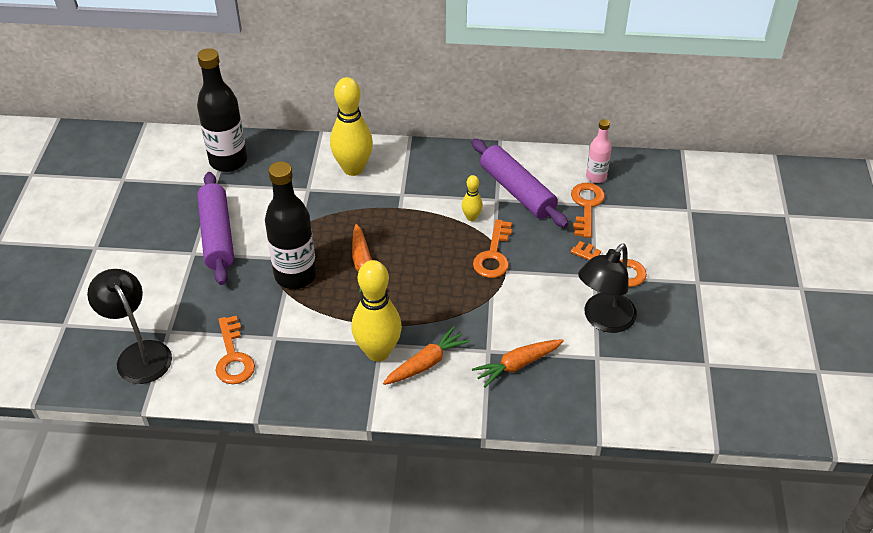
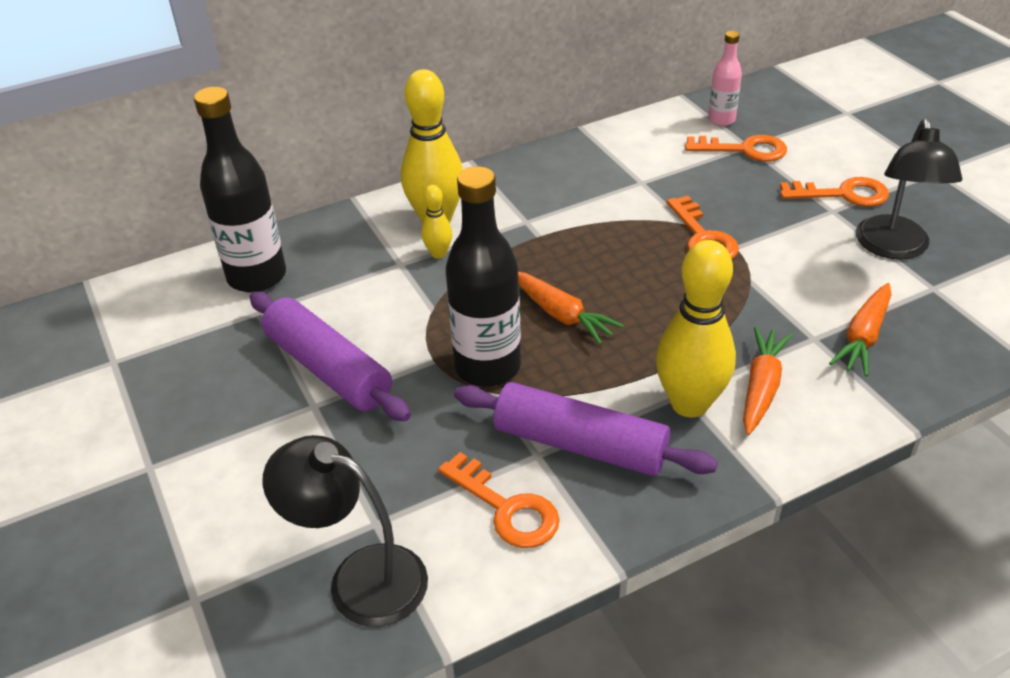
camera: 30 degrees left, 5 degrees down
(471, 217) = (634, 211): yellow bowling pin -> yellow bowling pin (438, 253)
(517, 191) = (655, 165): purple rolling pin -> purple rolling pin (580, 445)
(586, 206) = (744, 150): orange key -> orange key turned 120 degrees clockwise

